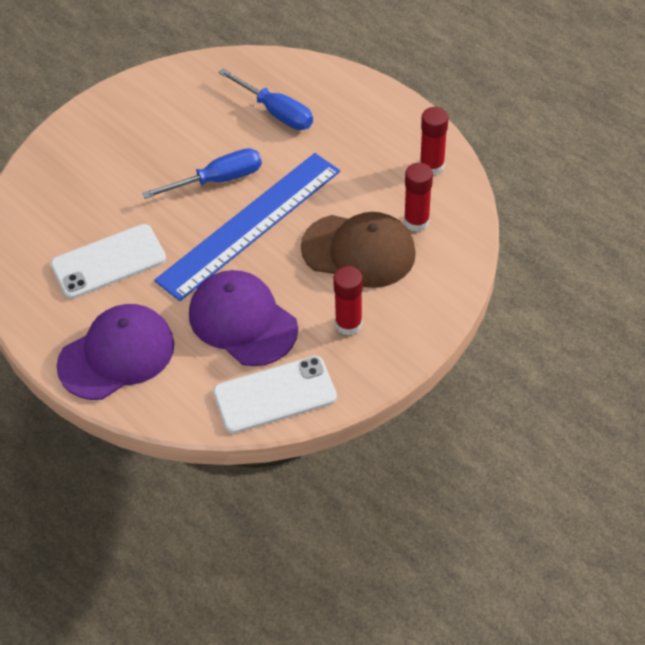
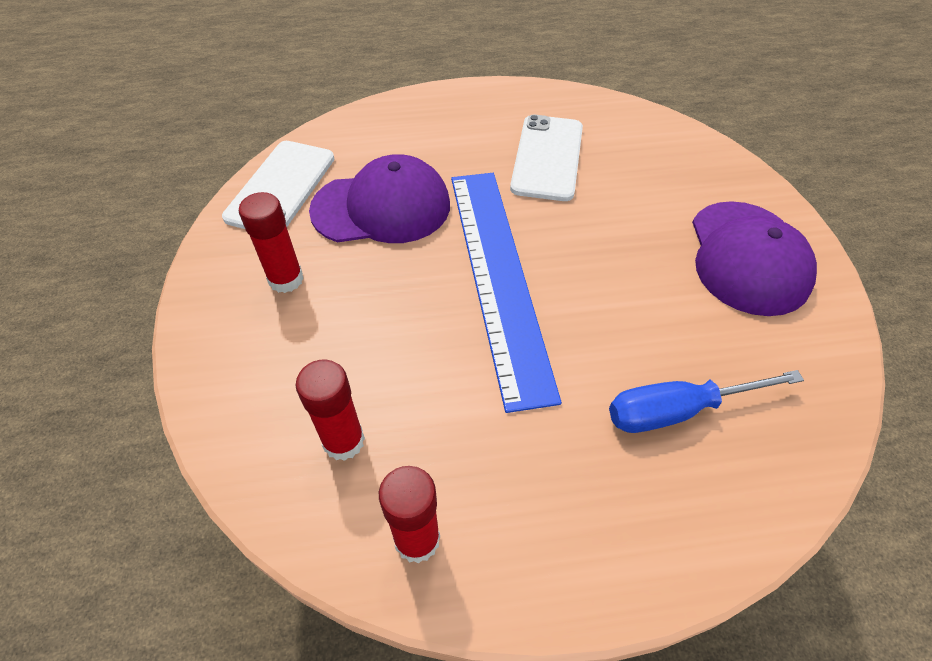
camera: 125 degrees right, 0 degrees up
(116, 355) = (435, 121): purple cap -> purple cap (748, 257)
(218, 180) = (593, 285): blue screwdriver -> none
(359, 251) = (364, 349): brown cap -> none

